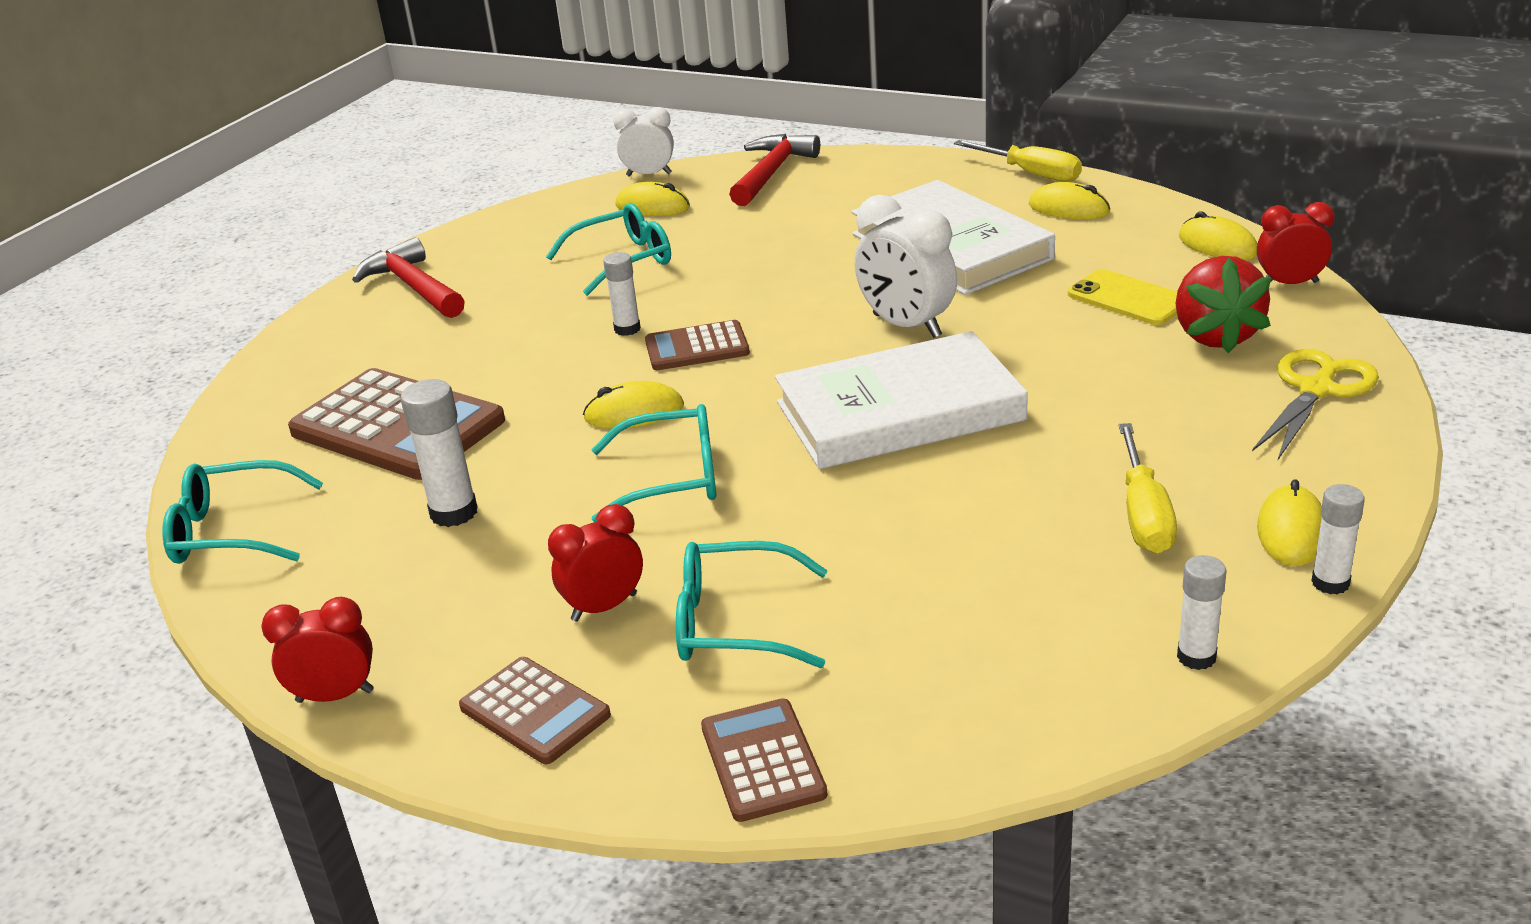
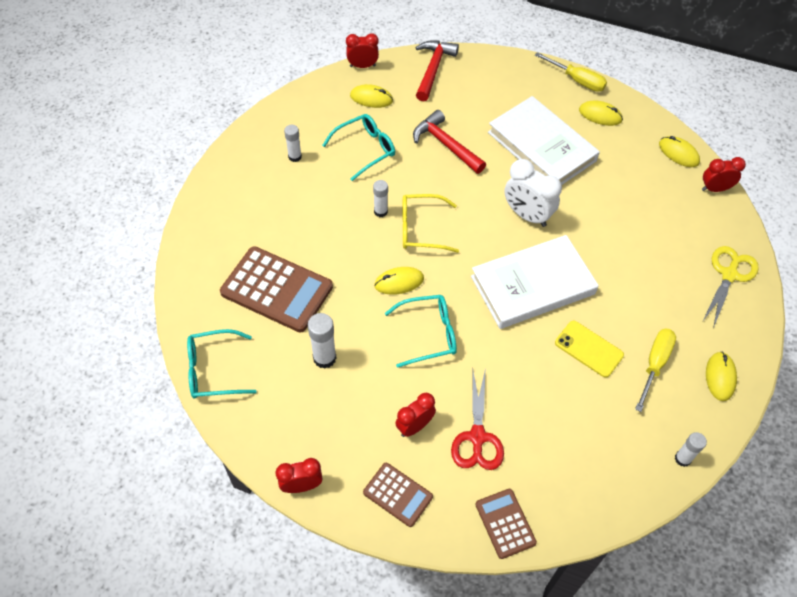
camera: 10 degrees left, 25 degrees up
(414, 287) = (252, 167): red hammer -> red hammer (446, 144)
(649, 175) = (362, 66): white clock -> red clock
(697, 347) = (421, 229): brown calculator -> yellow glasses
(734, 623) = (477, 437): turquoise glasses -> red scissors
(1128, 298) = (636, 197): yellow phone -> yellow phone (588, 349)
(1144, 514) = (654, 364): yellow screwdriver -> yellow screwdriver turned 150 degrees counterclockwise
(1215, 336) = (680, 230): red strawberry -> none
(1330, 583) = (737, 412): white glue stick -> white glue stick (295, 157)

